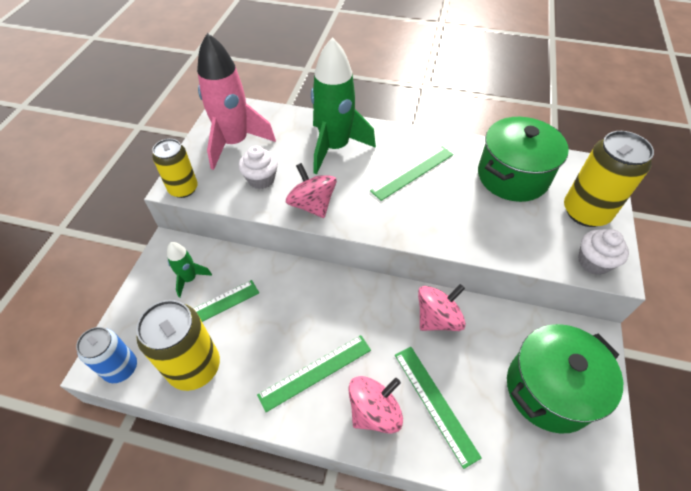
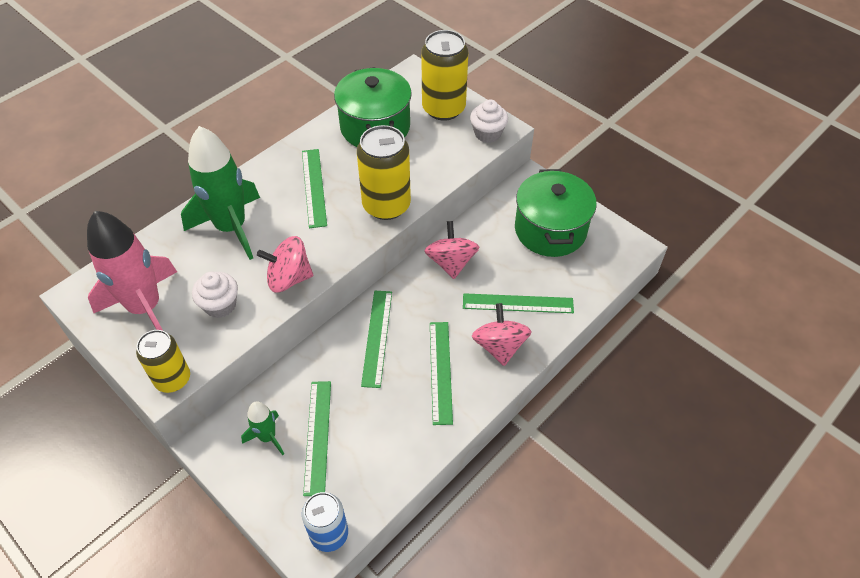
camera: 60 degrees left, 0 degrees up
(194, 367) = (372, 466): yellow can -> yellow can (386, 205)
(320, 303) = (377, 337): none -> green ruler

